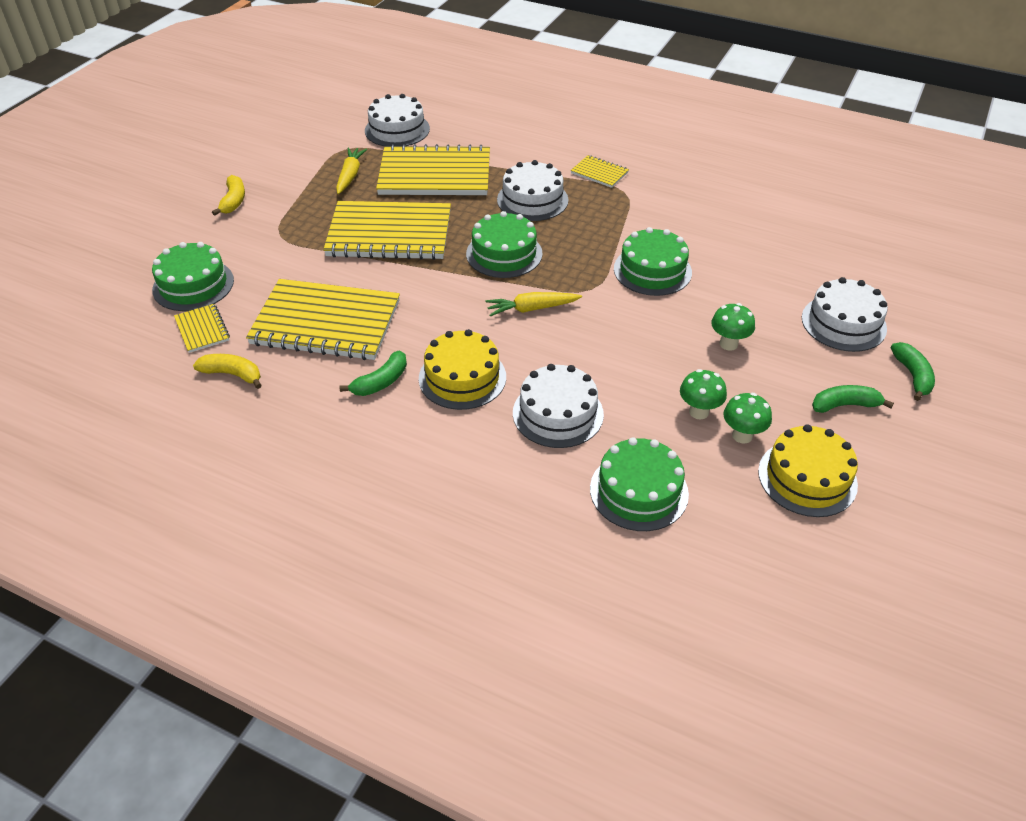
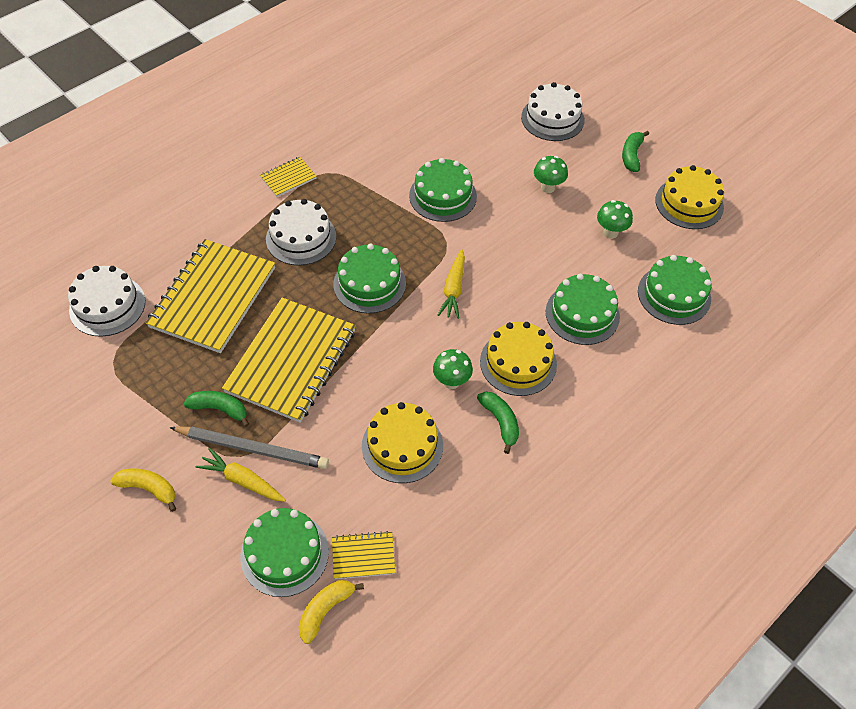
camera: 70 degrees left, 10 degrees up
(232, 374) = (442, 539): yellow banana -> yellow banana (325, 610)
(290, 239) = (252, 448): none -> grey pencil
(326, 323) = (402, 446): yellow notebook -> yellow cake
(350, 175) = (168, 369): yellow carrot -> yellow carrot (242, 480)
(558, 413) = (582, 314): white cake -> green cake
(742, 435) = (641, 219): green mushroom -> green mushroom (451, 381)
(912, 376) = (617, 111): green banana -> green banana (220, 409)

